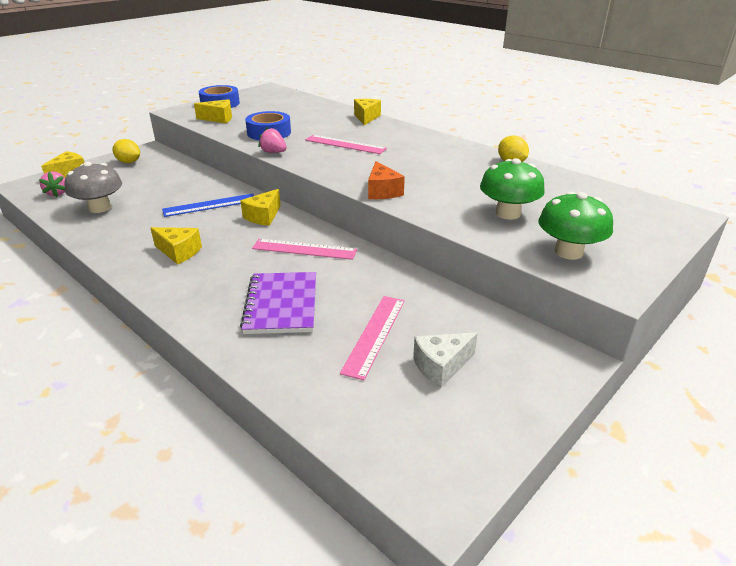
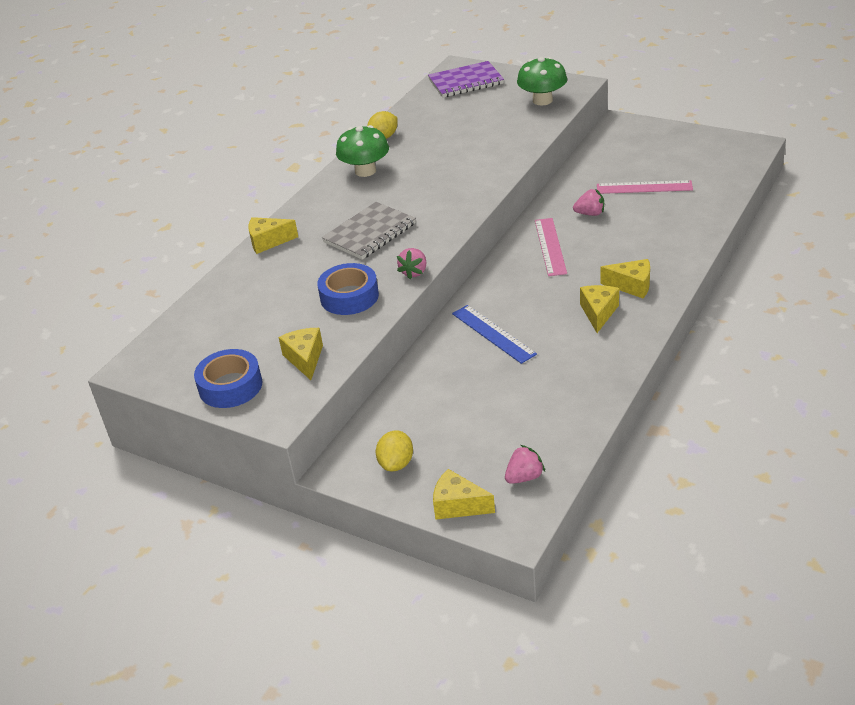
camera: 100 degrees left, 5 degrees up
(100, 208) = (542, 414): grey mushroom -> none
(263, 216) = (500, 289): yellow cheese -> yellow cheese (632, 286)
(281, 305) = (638, 233): purple notebook -> purple notebook (466, 82)
(344, 283) = (590, 213): none -> pink strawberry
(345, 144) = (370, 233): pink ruler -> grey notebook
(382, 191) = (483, 185): orange cheese -> none
(441, 366) = (657, 159): white cheese -> none
(508, 213) = (494, 126): green mushroom -> green mushroom (365, 171)

